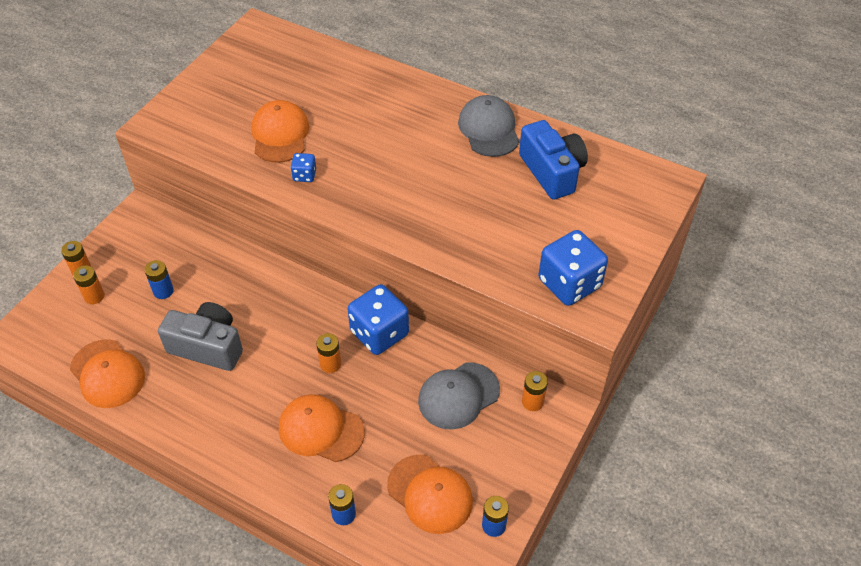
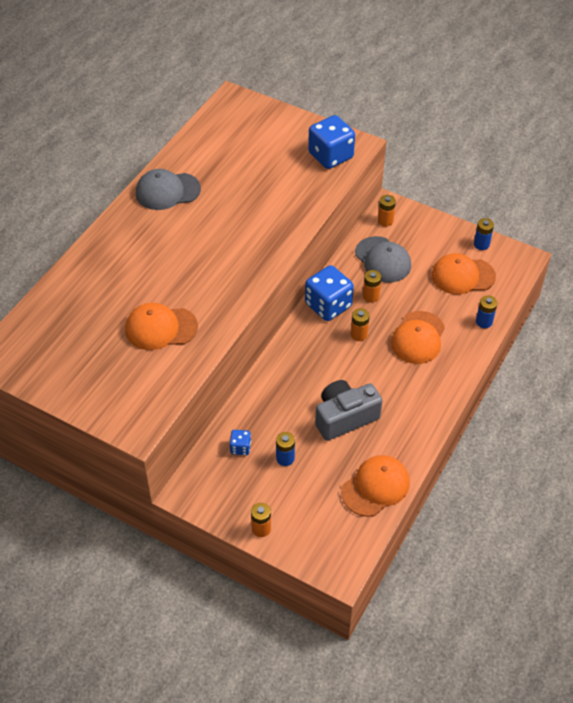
camera: 90 degrees left, 0 degrees up
(94, 296) = (291, 513): orange battery -> orange battery (370, 296)
(208, 346) = (344, 417): grey camera -> grey camera turned 45 degrees clockwise
(304, 175) = (214, 308): blue dice -> blue dice (240, 447)
(430, 494) = (462, 276): orange cap -> orange cap turned 135 degrees counterclockwise
(552, 172) = (219, 157): blue camera -> none

